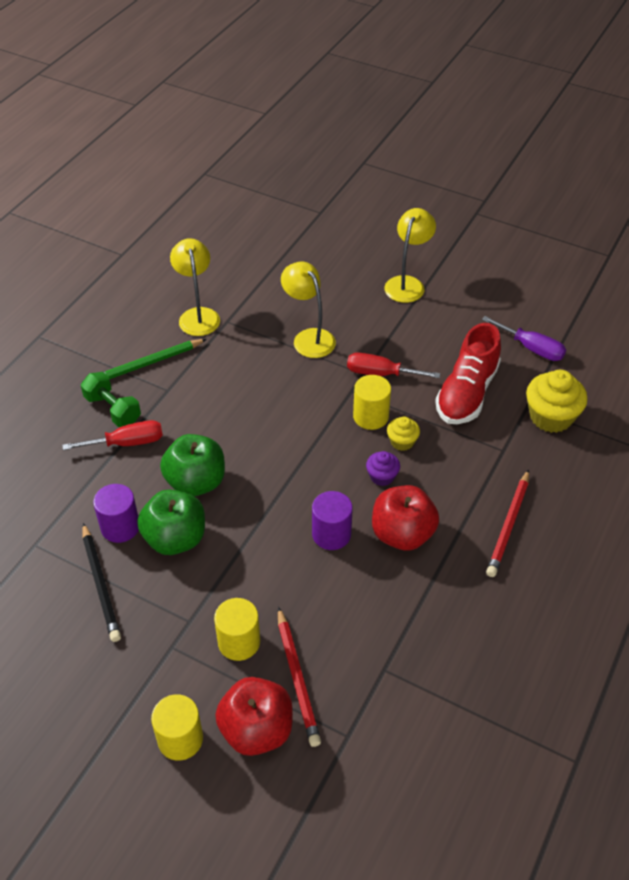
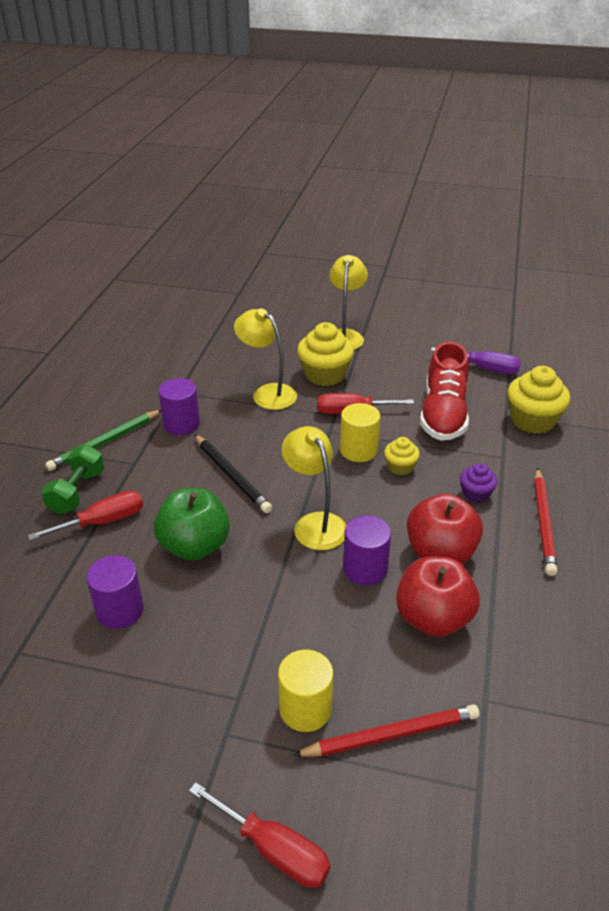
camera: 15 degrees left, 10 degrees down
(100, 584) = (113, 680): black pencil -> black pencil (231, 475)
(113, 409) = (77, 492): green dumbbell -> green dumbbell turned 75 degrees clockwise
(175, 539) = (190, 609): green apple -> none
(180, 739) = (274, 850): yellow cylinder -> red screwdriver
(198, 315) = (145, 392): yellow lamp -> yellow lamp (315, 523)
(220, 357) = (181, 424): none -> purple cylinder
(256, 730) = (367, 811): red apple -> red apple (433, 618)
(297, 678) = (391, 735): red pencil -> red pencil turned 75 degrees counterclockwise
(370, 326) = (325, 375): none -> yellow cupcake
(382, 476) = (394, 502): purple cupcake -> purple cupcake (475, 494)

